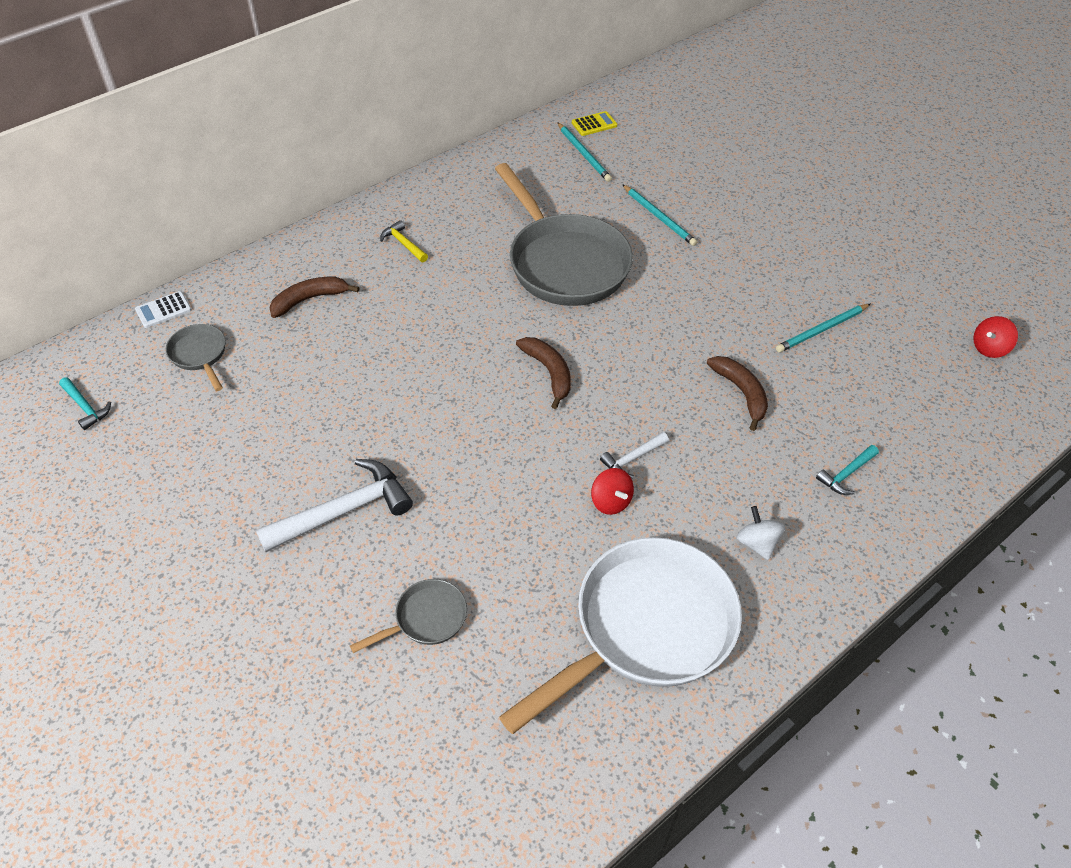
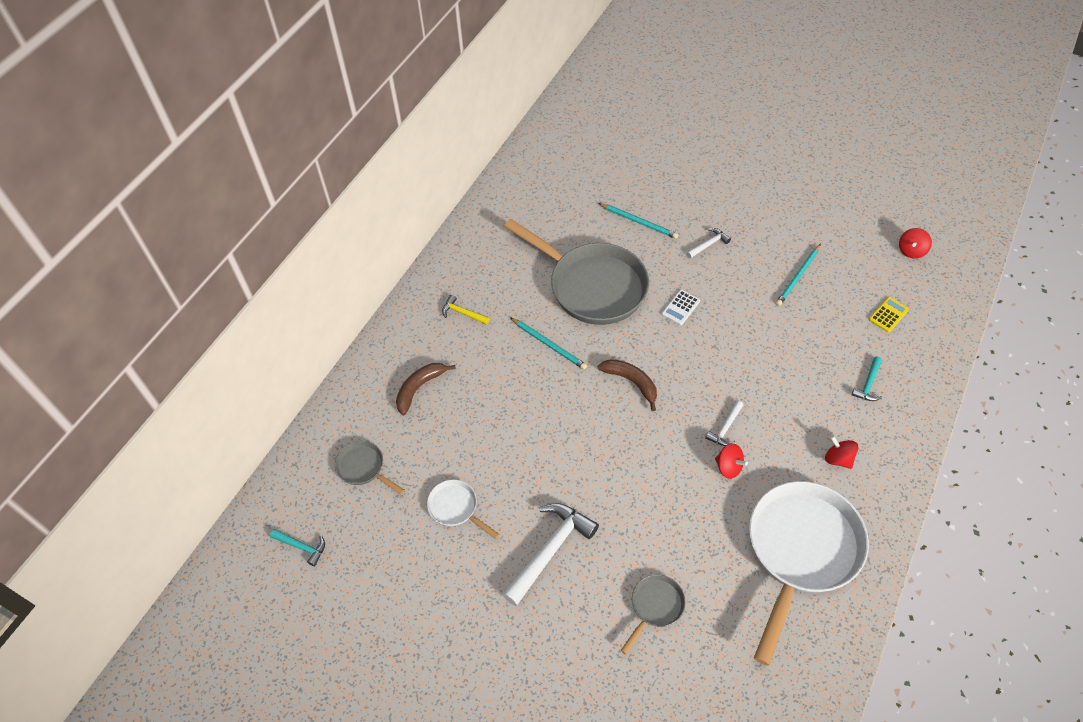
camera: 20 degrees left, 5 degrees up
(163, 310) = (309, 440): white calculator -> white calculator (680, 307)
(269, 429) = (456, 508): none -> white pan
(584, 154) = (554, 185): turquoise pencil -> turquoise pencil (549, 344)
(594, 124) = (547, 155): yellow calculator -> yellow calculator (888, 315)
(729, 263) = (708, 244): none -> white hammer
(741, 393) = (770, 347): brown banana -> none
(757, 543) = (838, 459): white spinning top -> red spinning top

